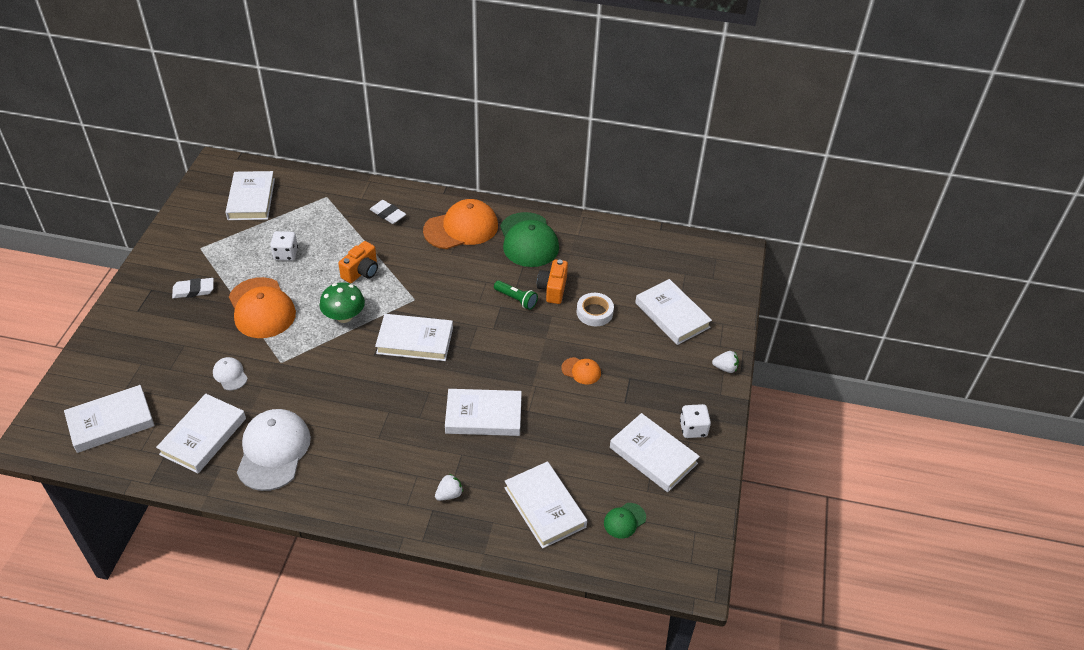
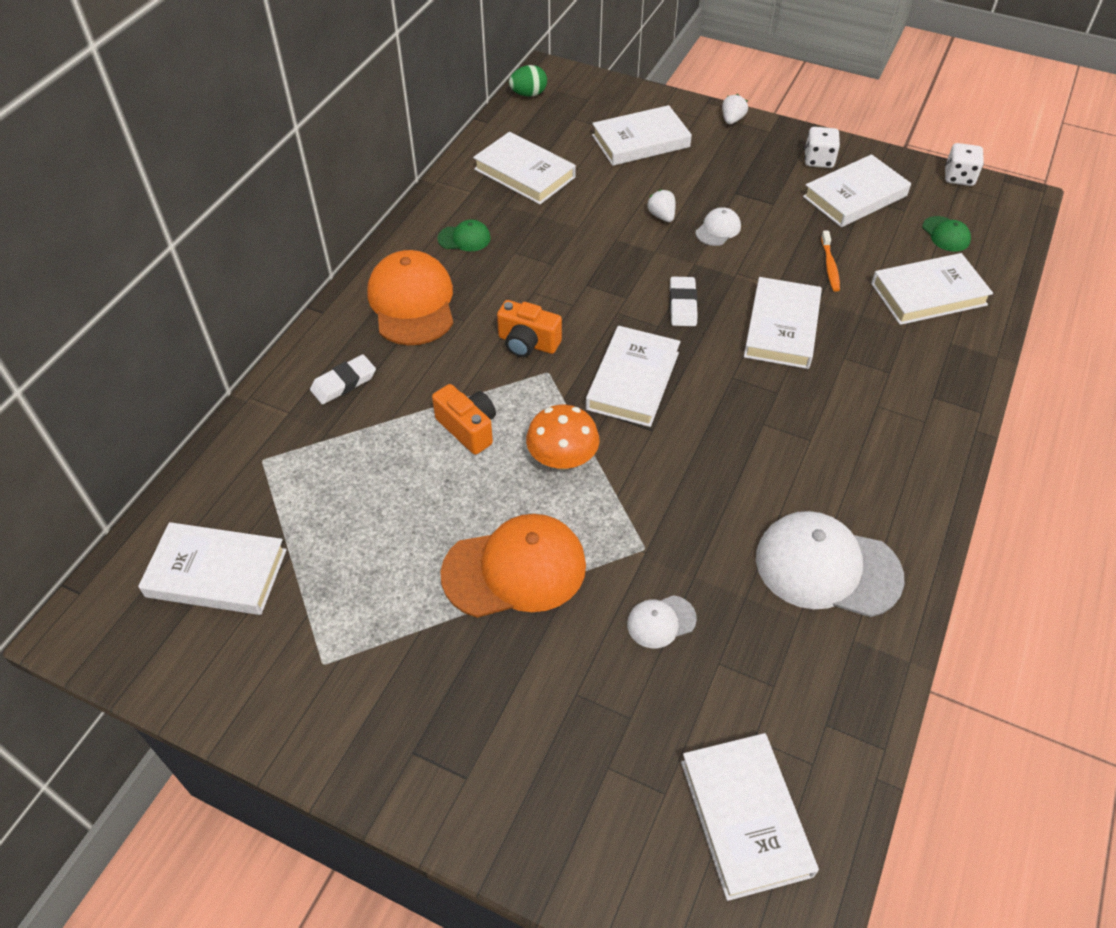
camera: 75 degrees left, 5 degrees up
(193, 290) = (438, 676): white eraser -> white eraser (683, 305)
(203, 436) = (790, 664): white book -> white book (524, 173)
(286, 254) = (390, 527): white dice -> white dice (959, 177)
(344, 316) = (562, 458): green mushroom -> orange mushroom
(449, 494) = (909, 377): white strawberry -> white strawberry (661, 216)
(516, 299) = (578, 267): green flashlight -> none
(528, 240) = (464, 238): green cap -> green cap, size x0.47
(553, 289) = (568, 230): orange camera -> orange camera (527, 343)
(560, 442) = (829, 266): none -> orange toothbrush
(581, 371) = (718, 229): orange cap -> white cap
(594, 312) = (620, 201): white tape -> none
(704, 245) = (528, 94): none -> green egg

